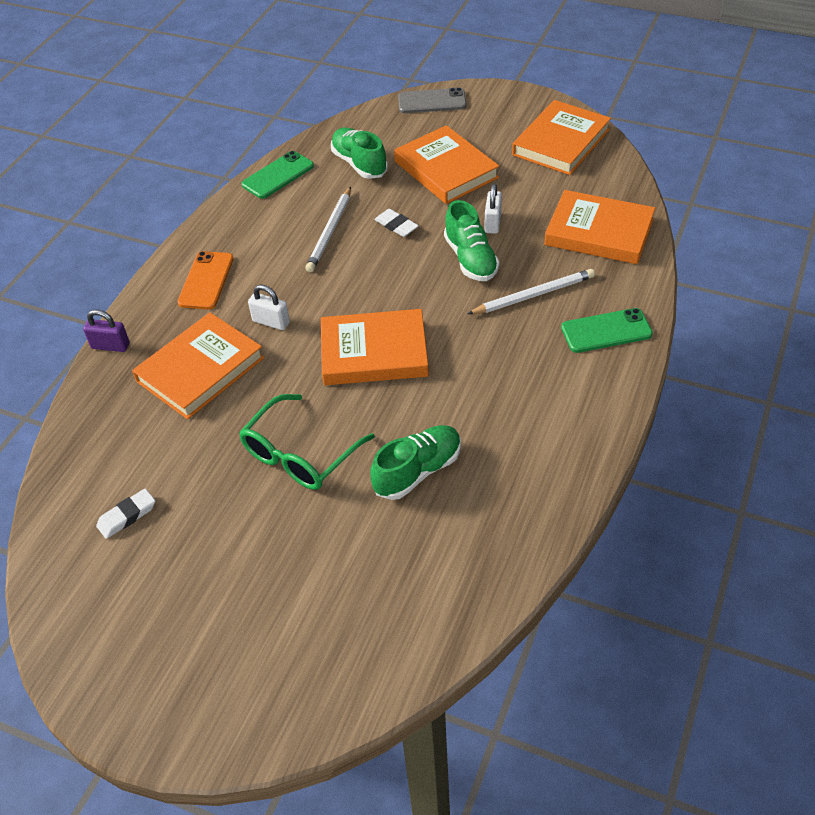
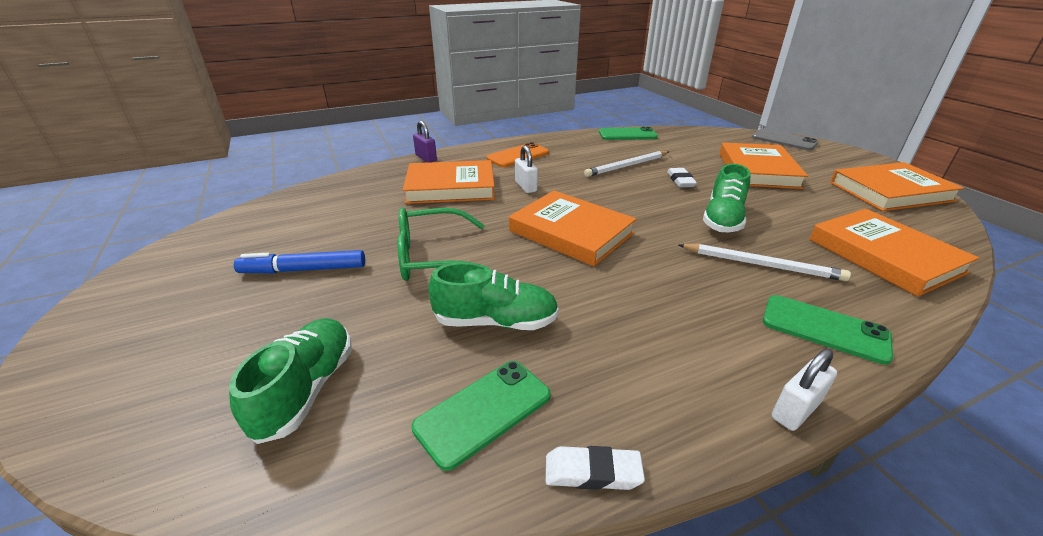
camera: 40 degrees right, 15 degrees down
(127, 516) = (295, 227): white eraser -> white eraser (592, 472)
(213, 542) = (303, 270): none -> blue marker
(359, 164) = (690, 147): green shoe -> green shoe (306, 390)
(483, 530) = (483, 411): none -> green phone
(493, 223) = (768, 209): white padlock -> white padlock (795, 410)

